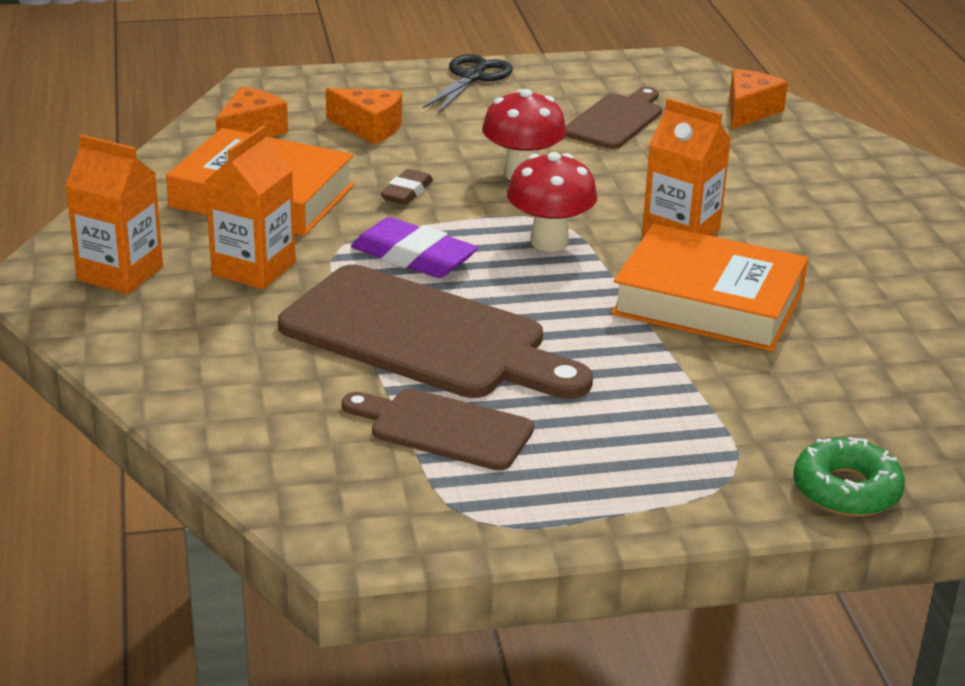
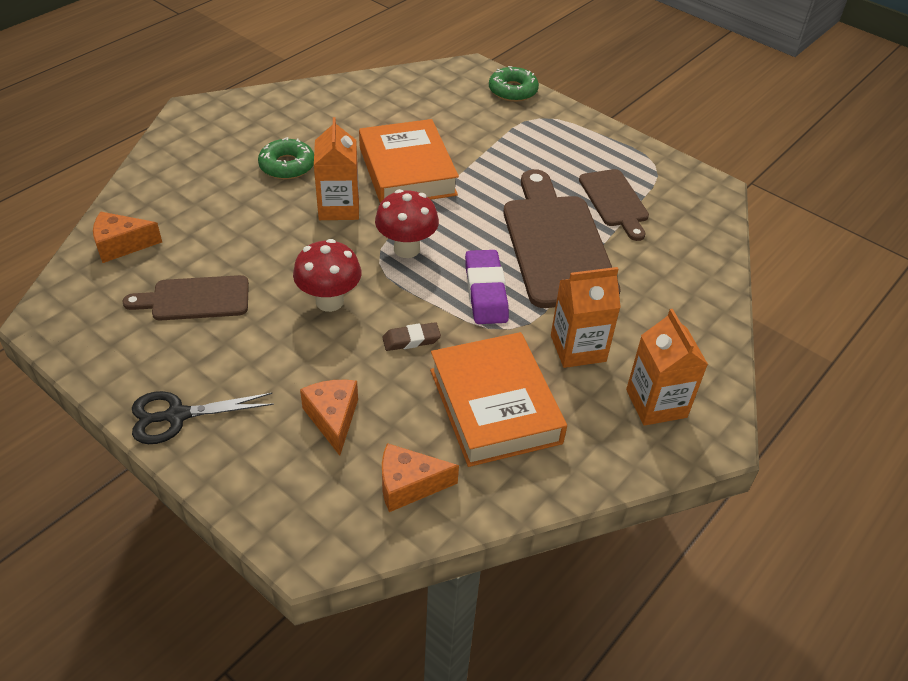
camera: 130 degrees left, 15 degrees up
(810, 231) = (287, 166): none -> green donut

